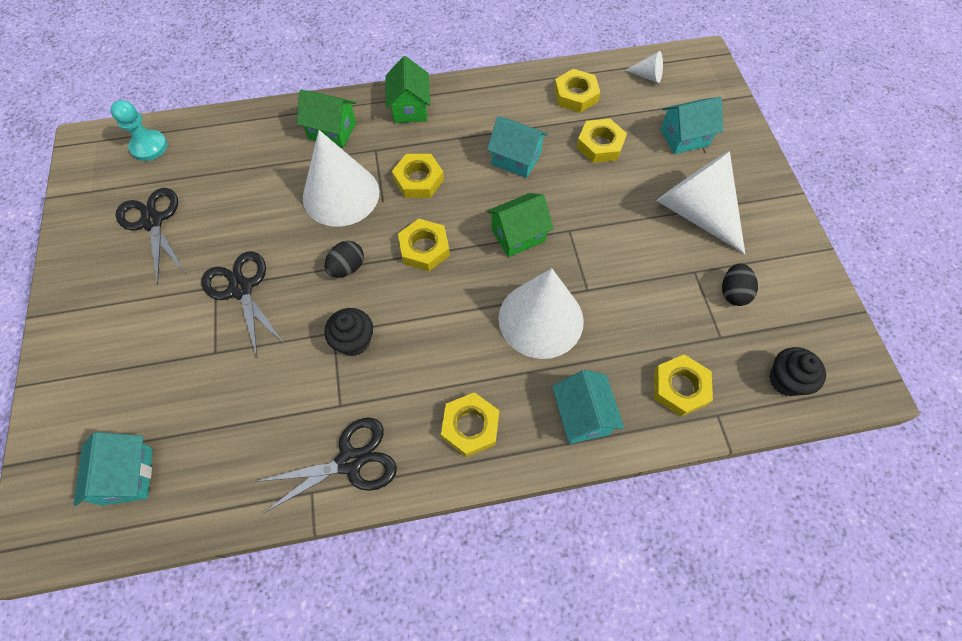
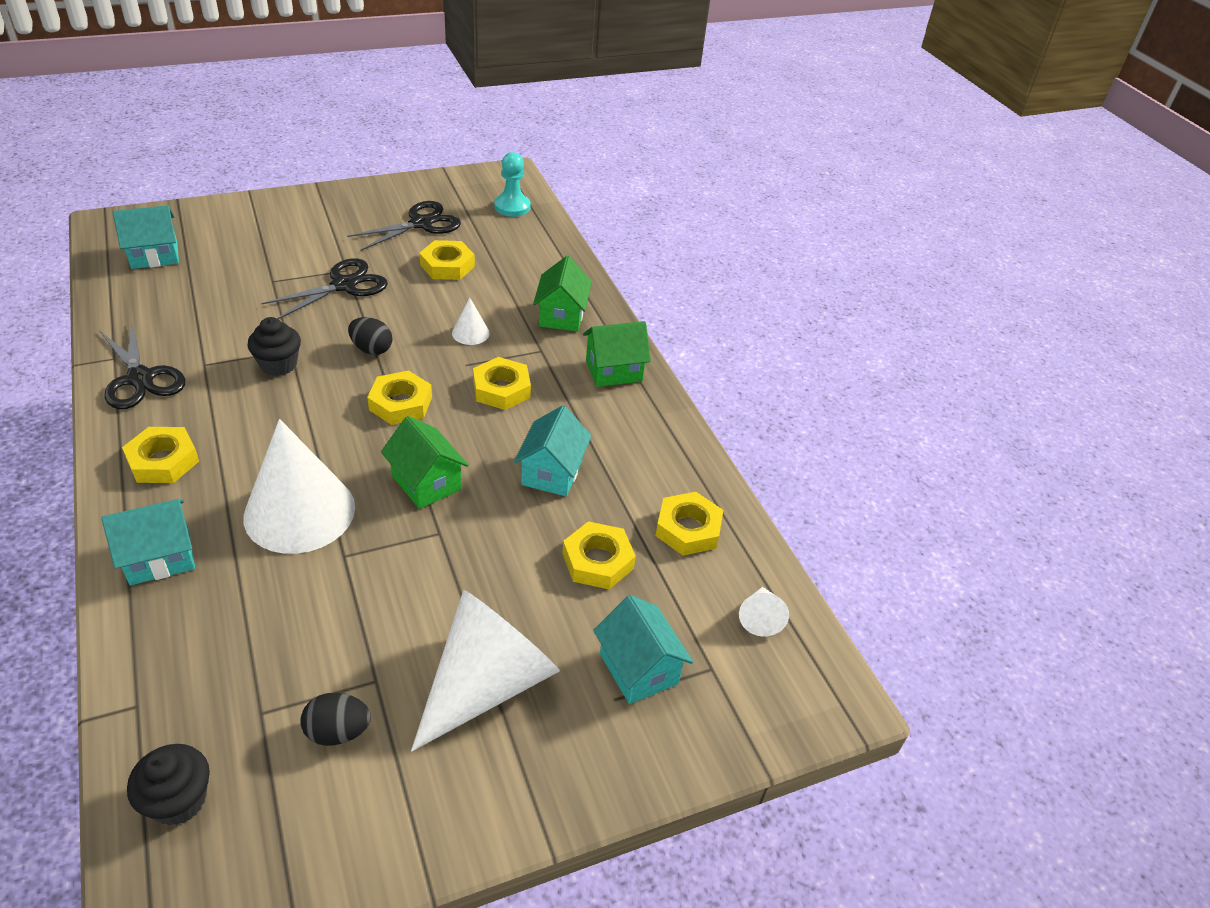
camera: 75 degrees right, 20 degrees down
(341, 194) = (470, 333): white cone -> white cone, size x0.43
(680, 388) = (184, 661): yellow nut -> yellow nut (447, 266)

